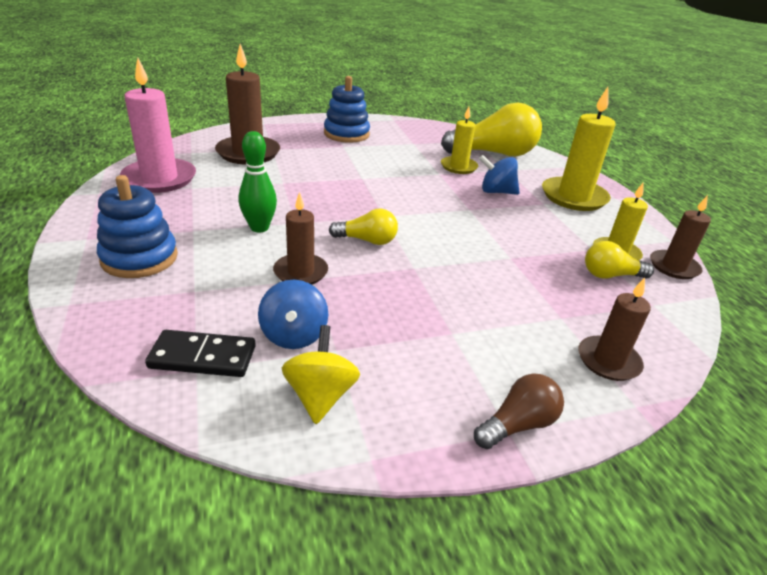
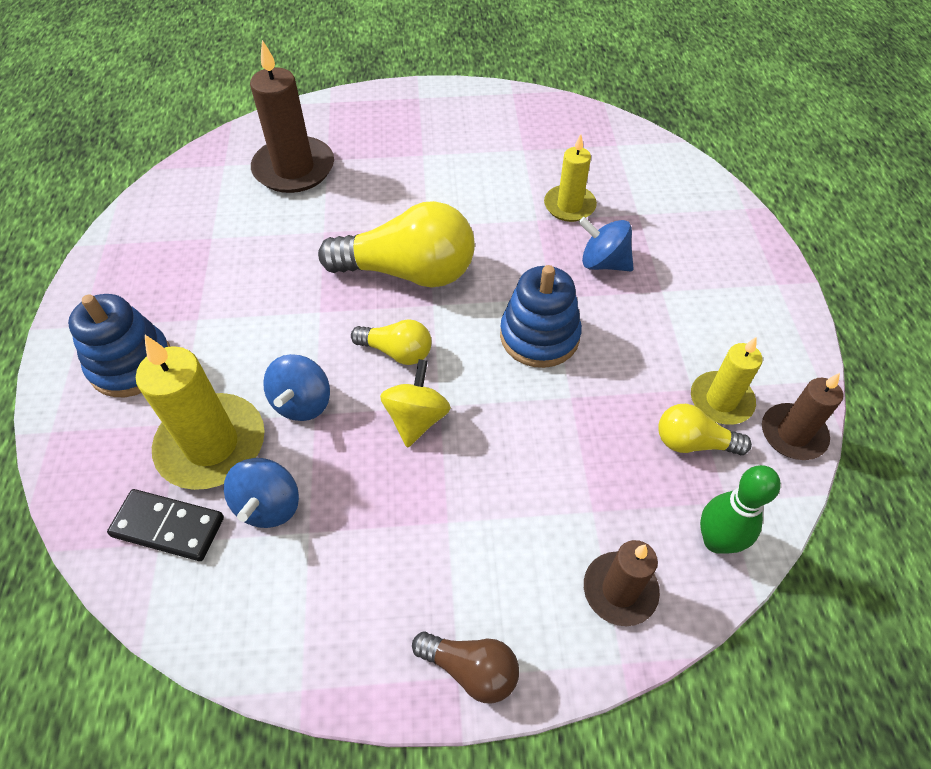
camera: 15 degrees right, 20 degrees up
(159, 179) = (177, 219): pink candle -> none
(259, 228) = (274, 319): green bowling pin -> green bowling pin (716, 541)
(301, 272) = (302, 403): brown candle -> blue spinning top
(320, 395) = (274, 597): yellow spinning top -> yellow spinning top (417, 419)
(346, 134) = (434, 127): blue stacking toy -> blue stacking toy (539, 336)
(494, 154) = (633, 176): yellow light bulb -> yellow light bulb (408, 272)
(518, 424) = (471, 669): brown light bulb -> brown light bulb turned 45 degrees clockwise
(573, 197) = (713, 279): yellow candle -> yellow candle (212, 445)

